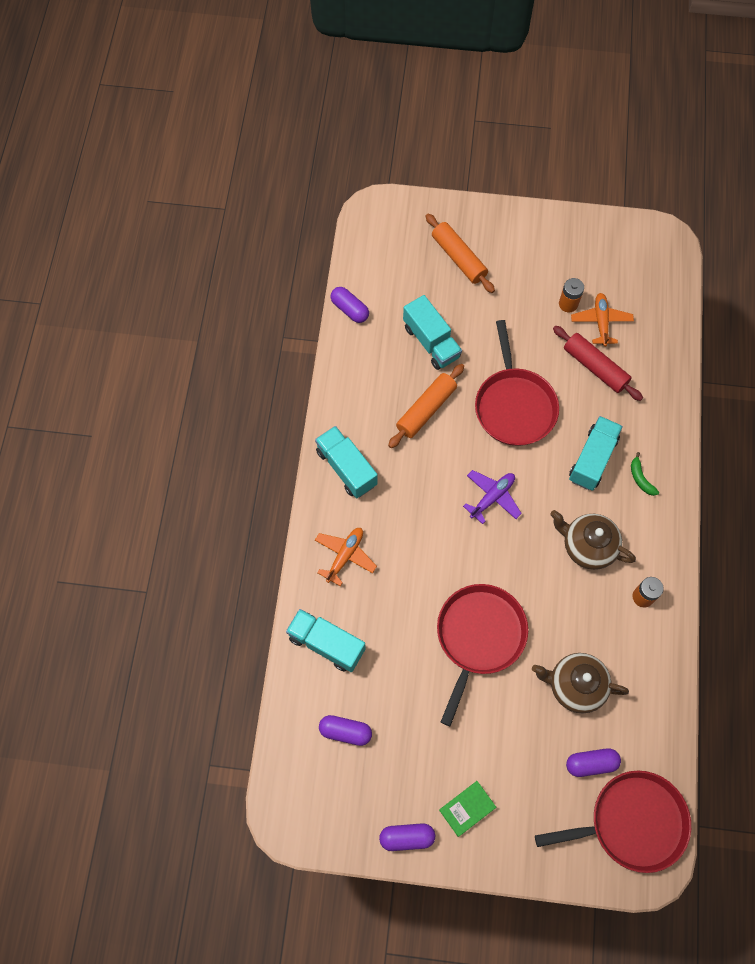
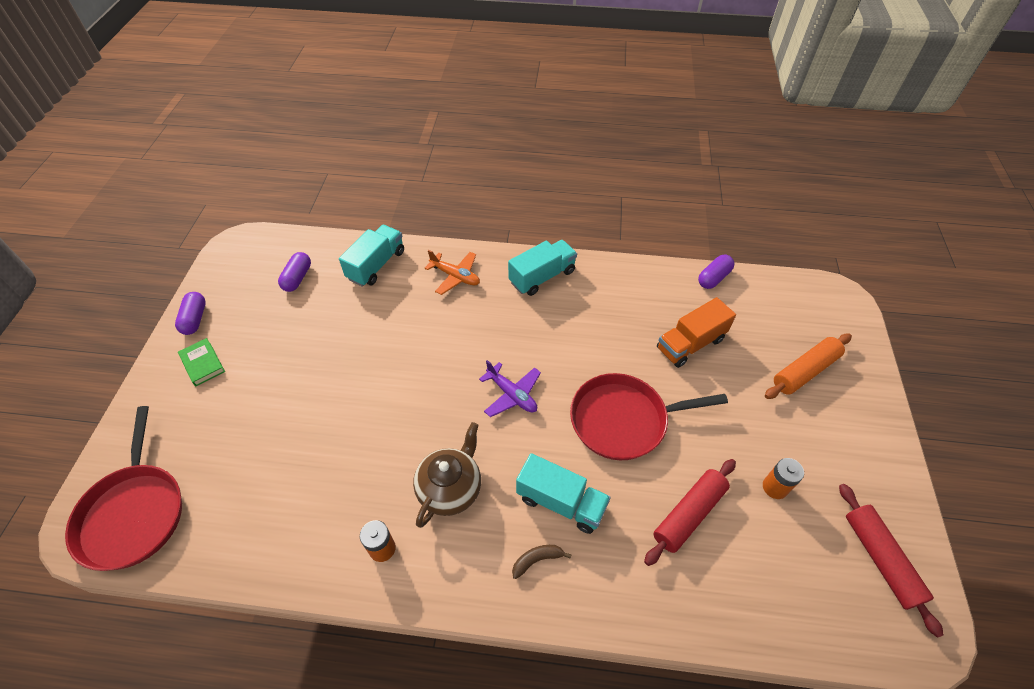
camera: 90 degrees right, 15 degrees down
(426, 410) = (609, 338): orange rolling pin -> none
(431, 342) = (690, 344): turquoise truck -> orange truck
(479, 636) = (363, 378): red pan -> none
(575, 686) = (293, 465): brown teapot -> none
(591, 763) = (208, 475): purple capsule -> none
(601, 322) = (758, 527): orange plane -> none
(618, 250) = (880, 559): none -> red rolling pin
(640, 478) = (537, 560): green banana -> brown banana

